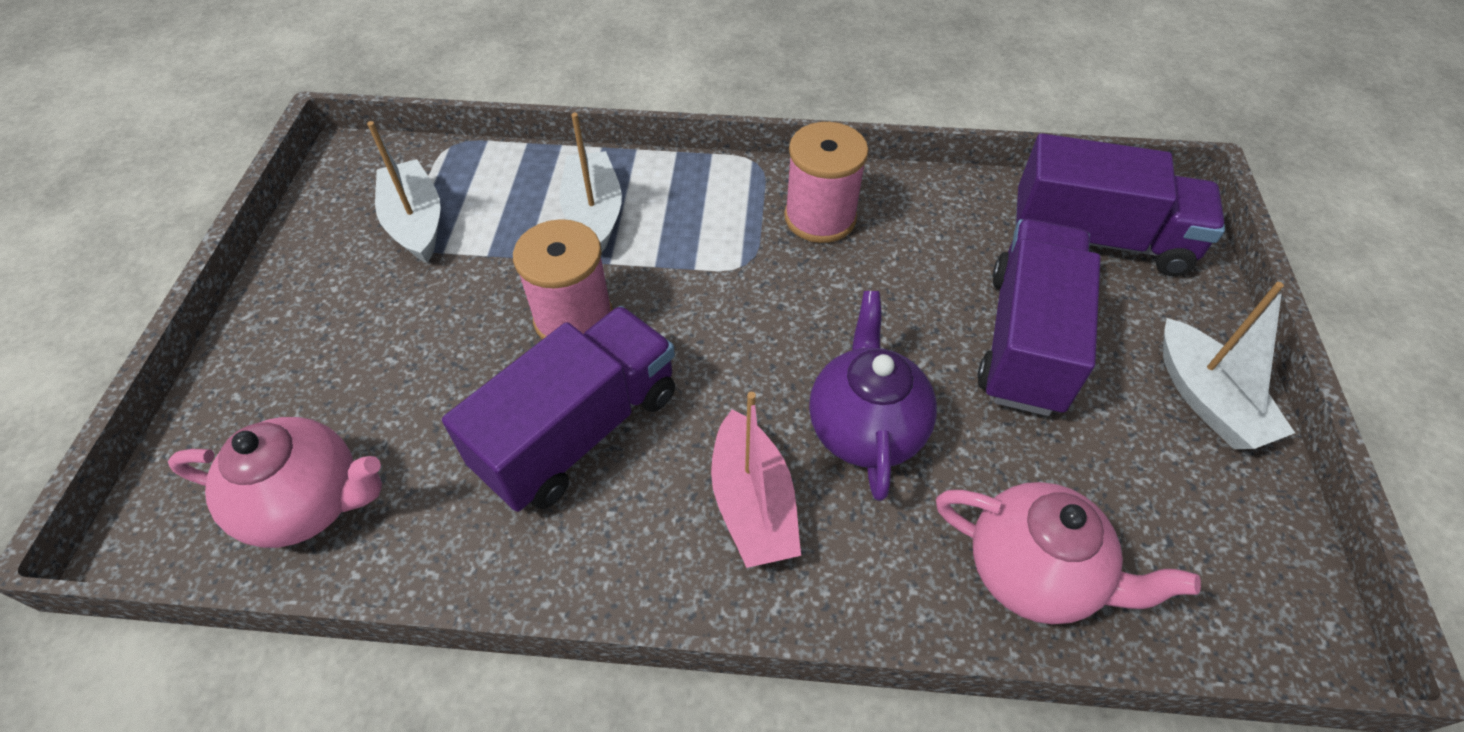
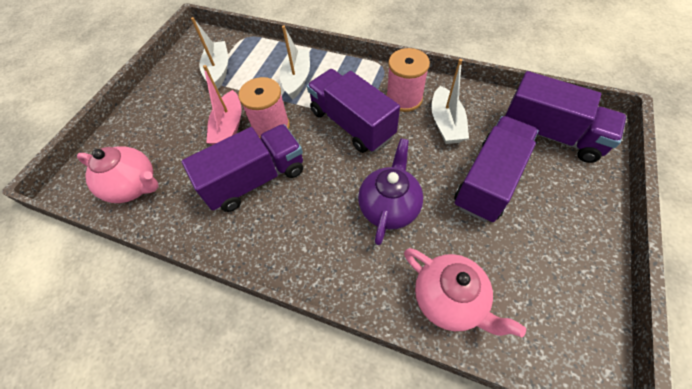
camera: 20 degrees right, 5 degrees up
(737, 283) = (352, 124): none -> purple truck
(752, 503) = (321, 231): pink boat -> pink boat (229, 127)
(1206, 399) = (580, 233): white boat -> white boat (446, 123)

